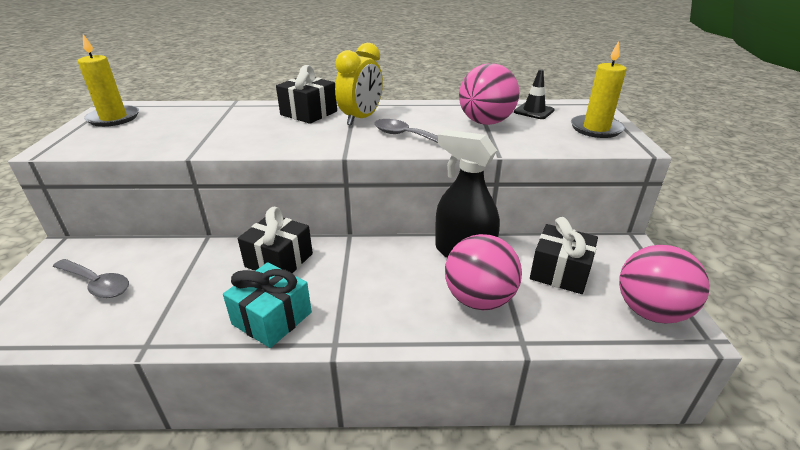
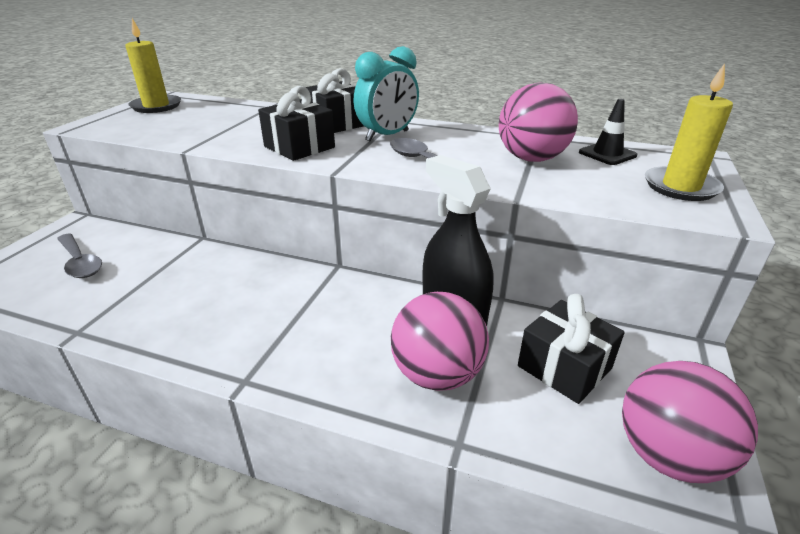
camera: 20 degrees right, 0 degrees up
(272, 318) = (203, 336): turquoise gift -> none
(279, 260) = (250, 277): black gift -> black gift (299, 147)
(361, 119) = (387, 136): yellow clock -> turquoise clock

